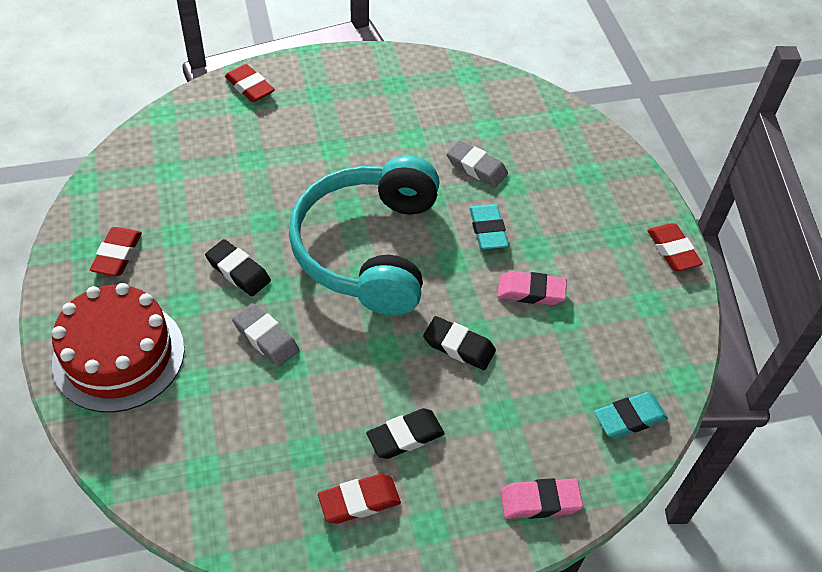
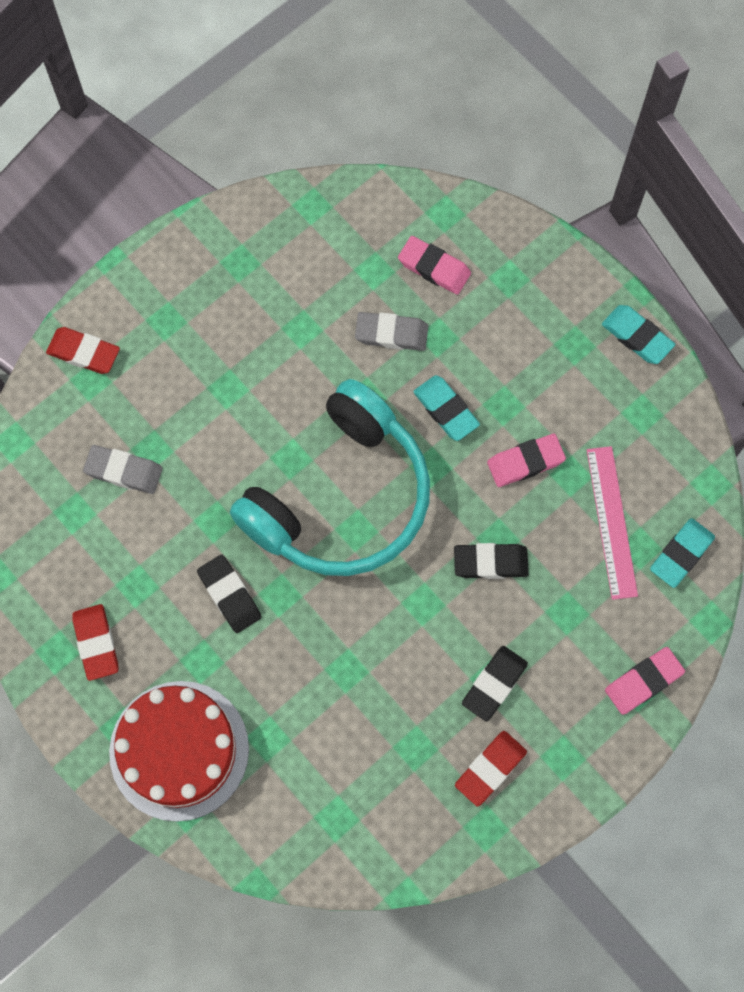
camera: 25 degrees left, 20 degrees up
(238, 271) = (229, 595): black eraser -> black eraser turned 45 degrees clockwise
(266, 338) = (305, 654): grey eraser -> grey eraser (124, 471)
(368, 248) = (341, 497): turquoise headphones -> turquoise headphones turned 120 degrees counterclockwise
(534, 143) = (434, 268): none -> pink eraser
(580, 365) = (611, 522): none -> pink ruler
(672, 250) = (637, 336): red eraser -> turquoise eraser

